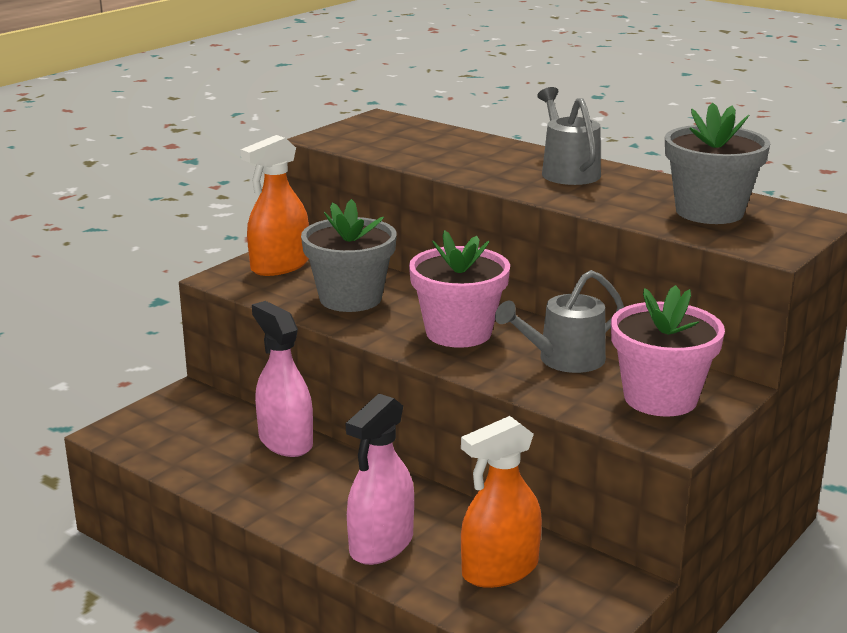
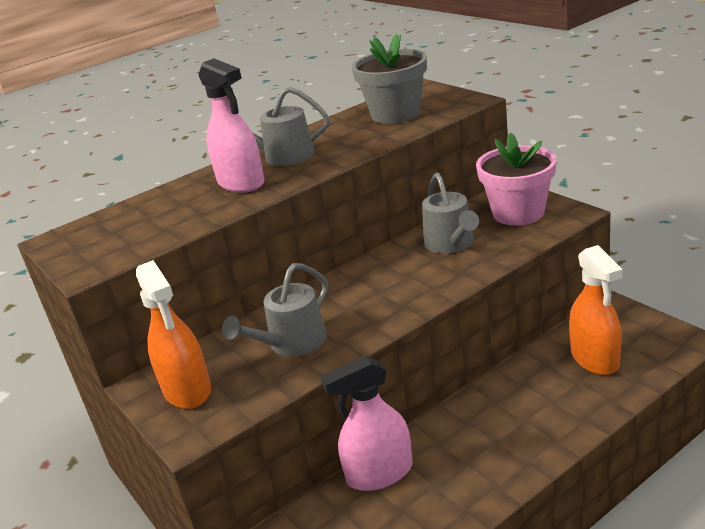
camera: 70 degrees left, 5 degrees up
(350, 298) = (292, 343): grey flower pot -> grey watering can
(381, 544) = (558, 417): pink spray bottle -> pink spray bottle (241, 183)
(458, 332) = (388, 287): pink flower pot -> none

